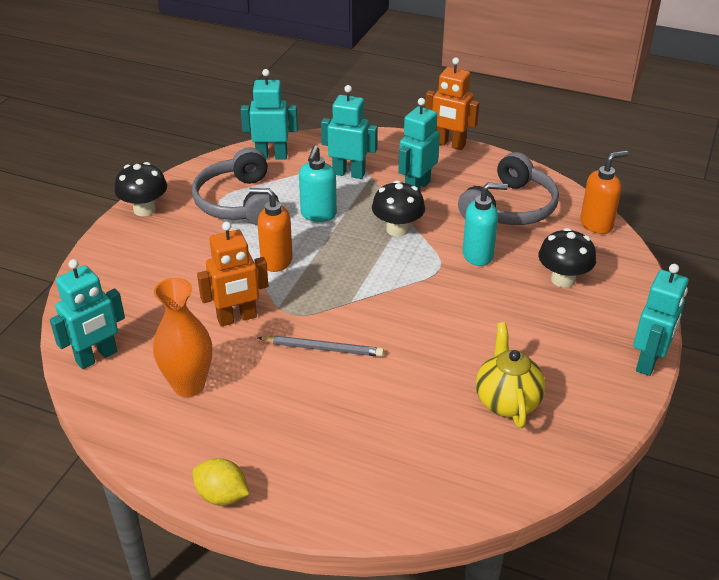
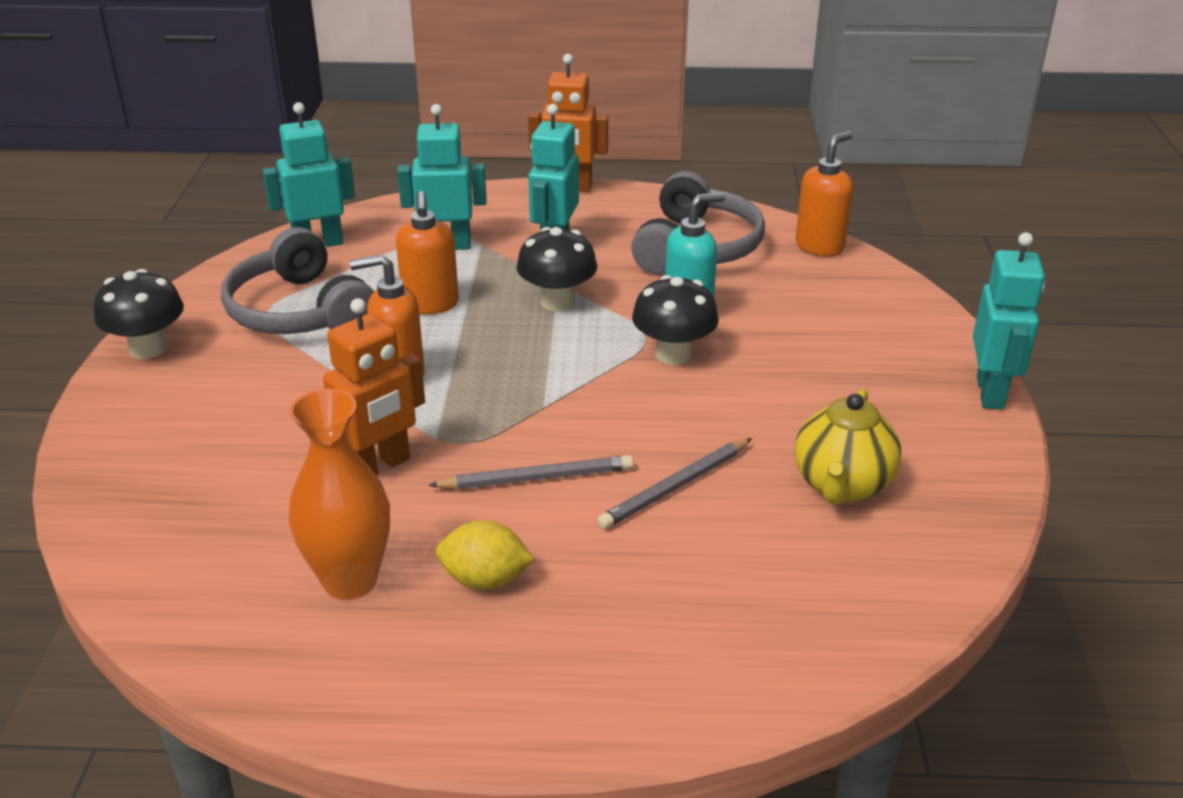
camera: 20 degrees left, 5 degrees down
(97, 357) = (168, 577): turquoise robot -> none
(222, 496) = (493, 732): yellow lemon -> yellow lemon (485, 580)
(318, 215) = (430, 305): turquoise soap dispenser -> orange soap dispenser
(402, 375) = (676, 486): none -> grey pencil
(507, 401) = (842, 486): yellow teapot -> yellow teapot turned 135 degrees counterclockwise
(563, 279) = (819, 318): black mushroom -> black mushroom (673, 354)

